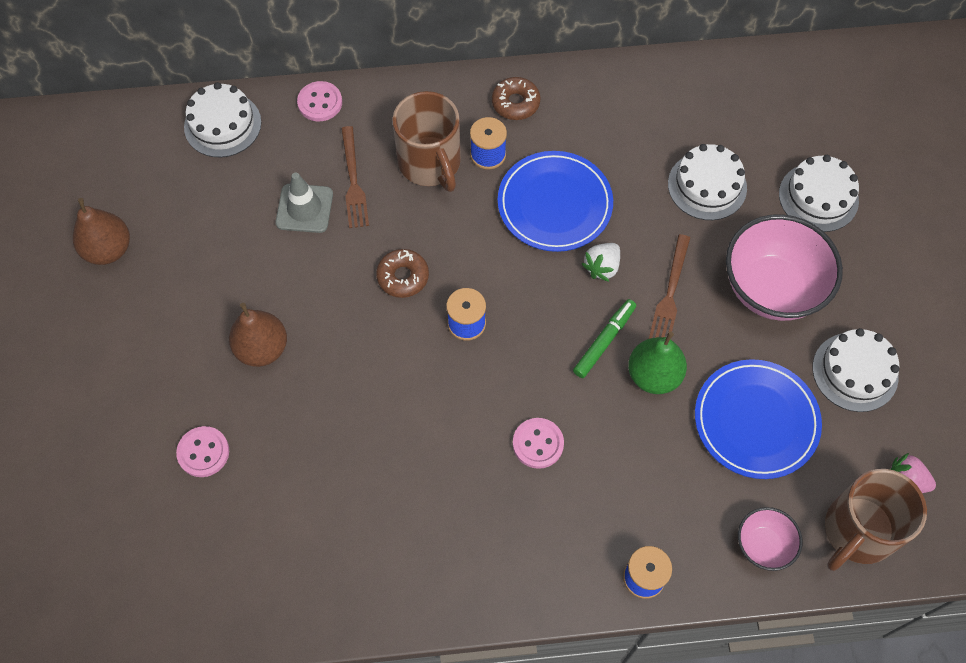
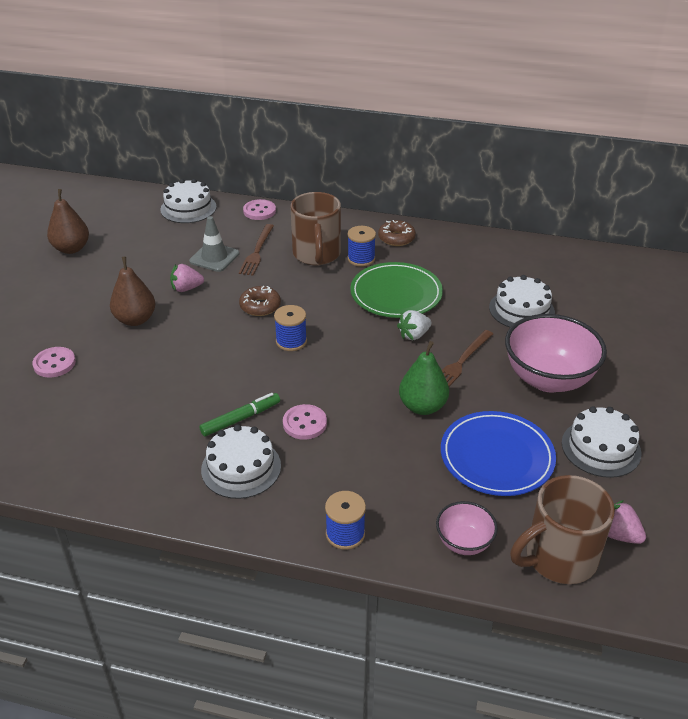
camera: 20 degrees right, 25 degrees down
(297, 275) = (186, 288): none -> pink strawberry
(554, 204) = (396, 294): blue plate -> green plate
(604, 341) = (392, 377): green marker -> green marker (240, 419)
(818, 197) = (612, 336): white cake -> white cake (241, 468)

